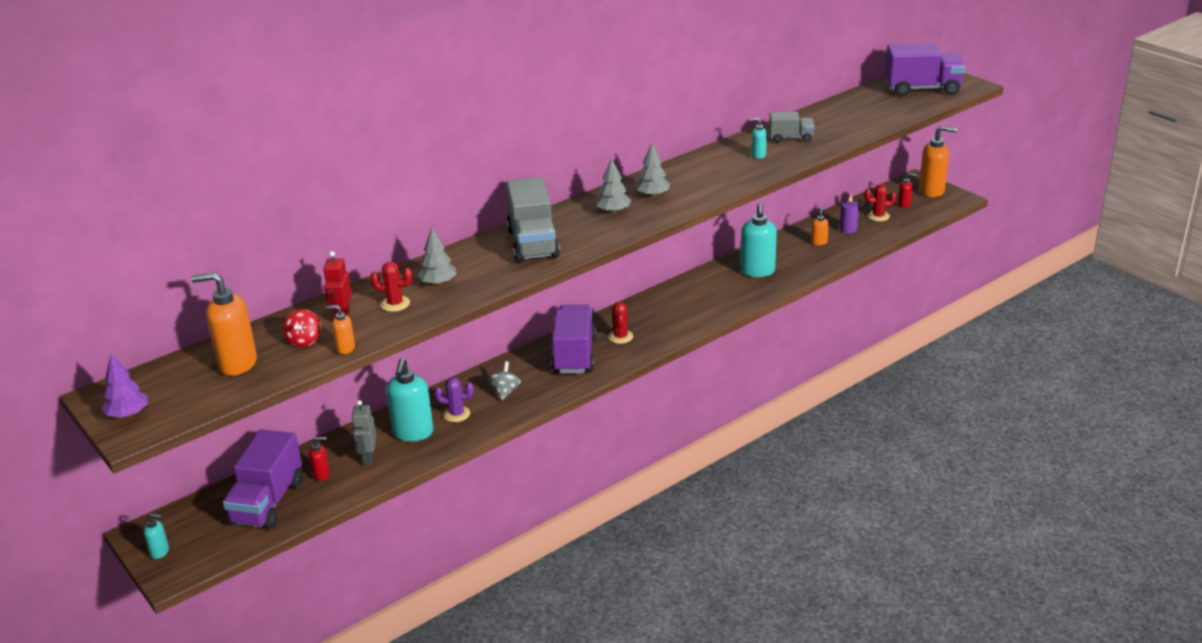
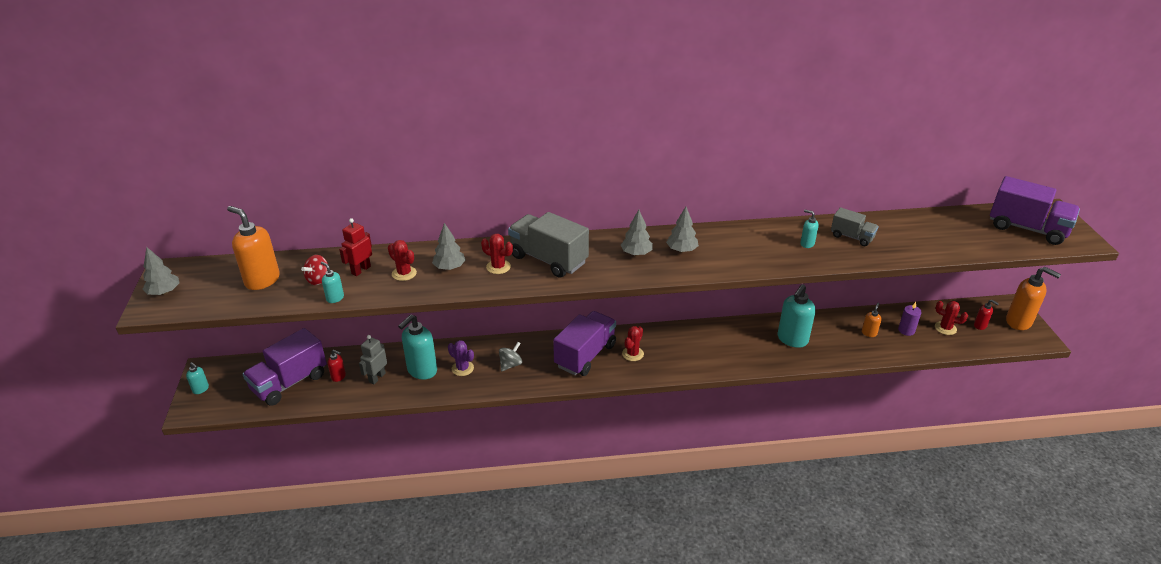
camera: 30 degrees right, 5 degrees up
(128, 414) = (164, 292): purple tree -> grey tree
(345, 348) = (335, 298): orange soap dispenser -> turquoise soap dispenser
(489, 266) = (498, 267): none -> red cactus
(533, 243) = (548, 259): grey truck -> grey truck turned 105 degrees clockwise

